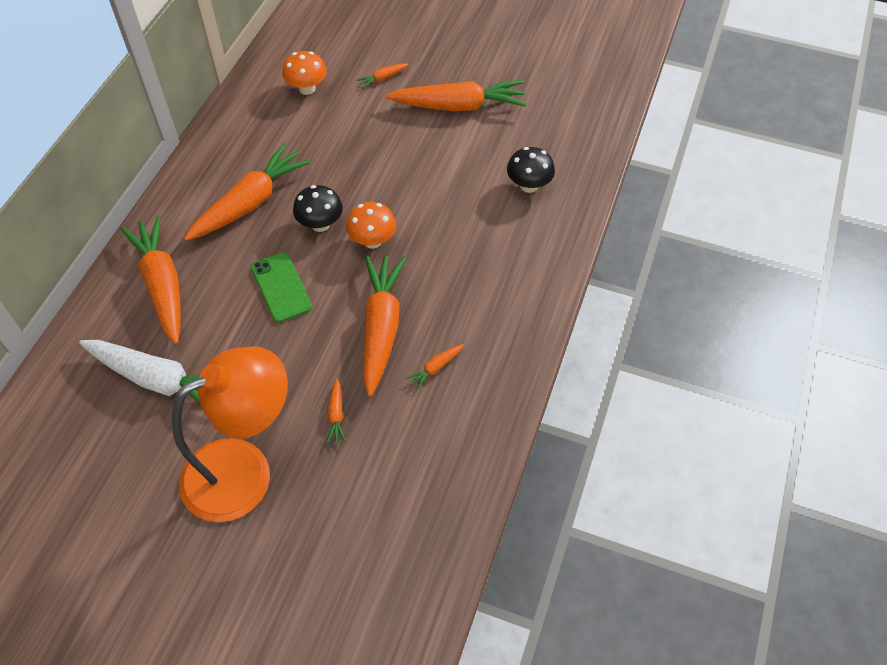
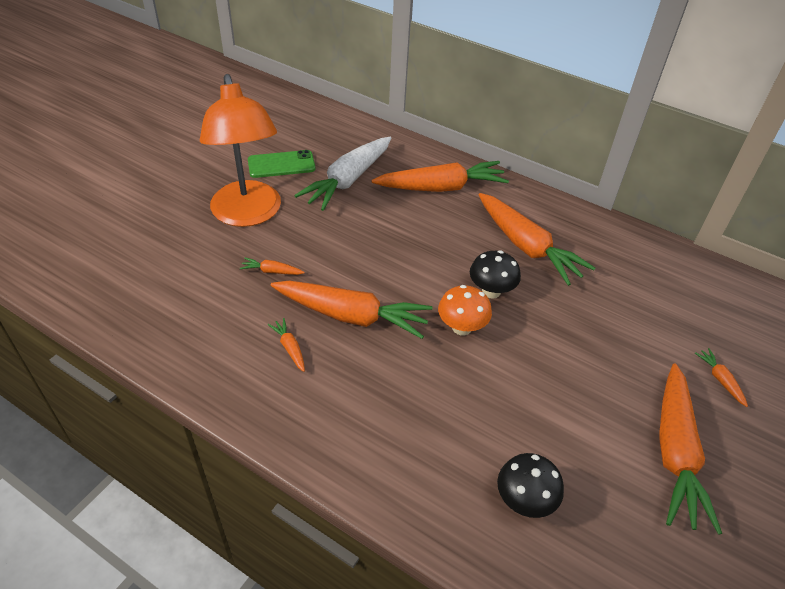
camera: 100 degrees right, 10 degrees down
(281, 287) = (420, 255): green phone -> green phone (281, 165)
(307, 89) = (693, 308): orange mushroom -> none

